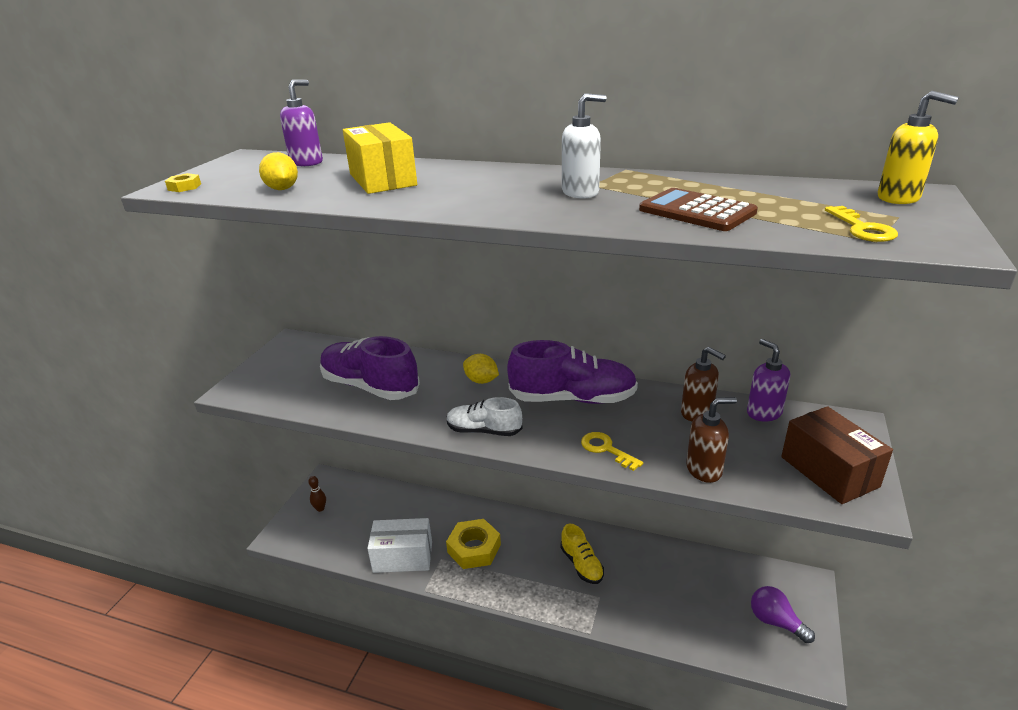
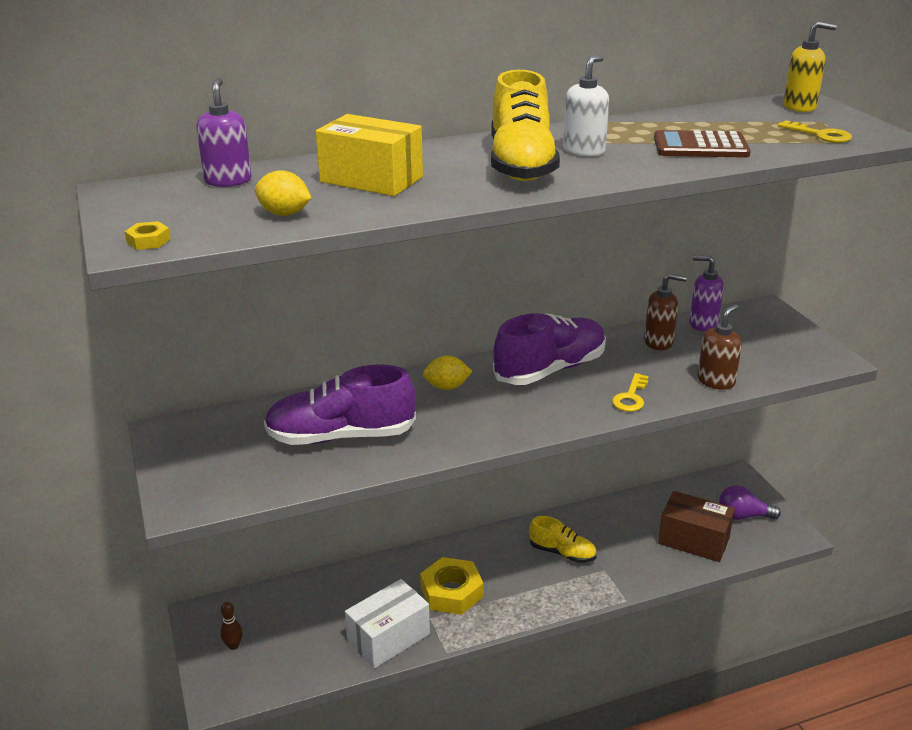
camera: 40 degrees left, 0 degrees up
(484, 431) = (513, 426): white shoe -> none
(505, 192) = (521, 165): none -> yellow shoe
(606, 449) = (631, 397): yellow key -> yellow key turned 75 degrees counterclockwise
(829, 471) = (790, 348): brown box -> brown box (694, 540)

